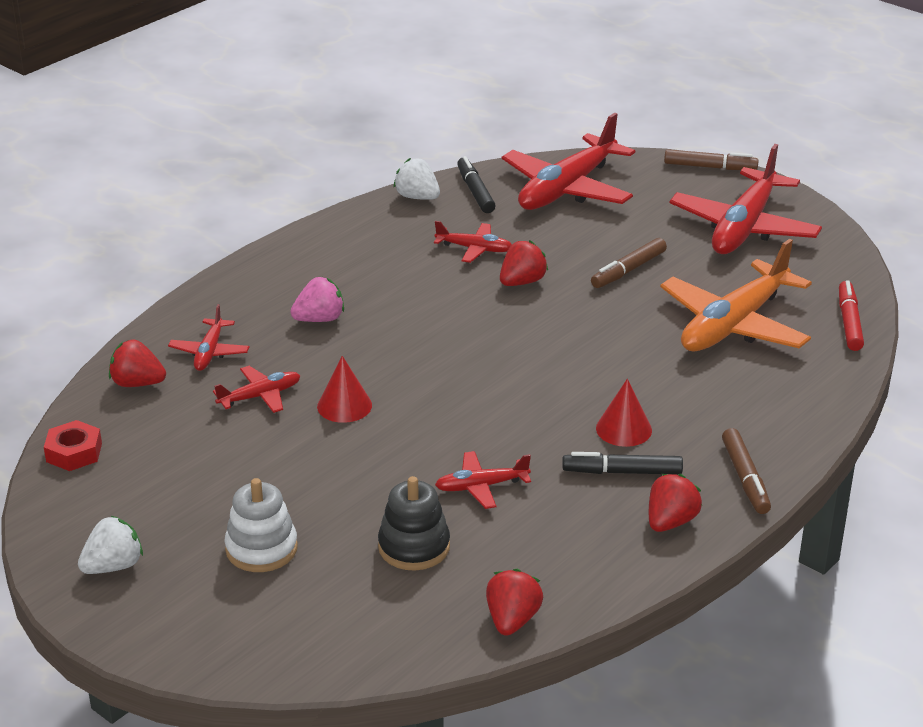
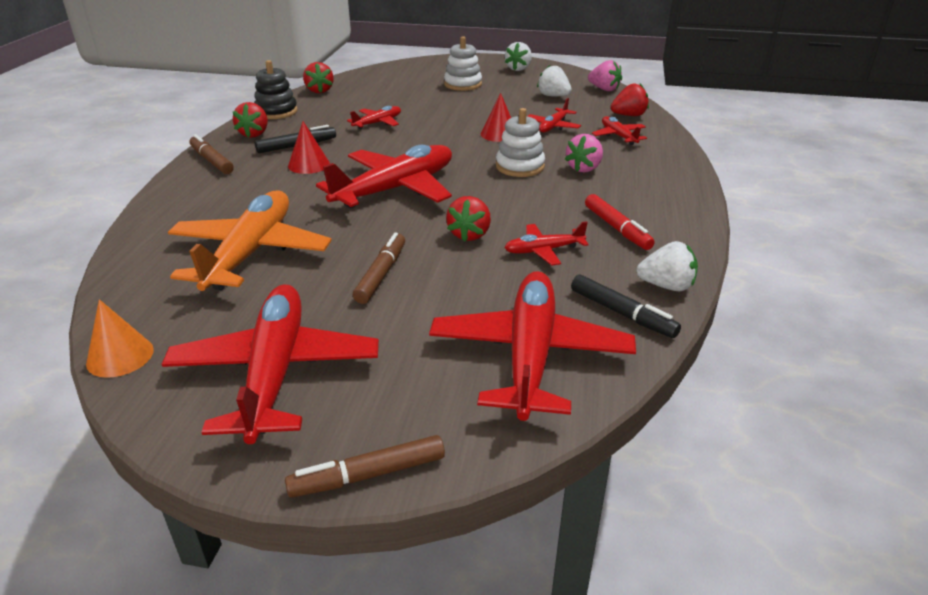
camera: 150 degrees right, 0 degrees up
(74, 452) = (604, 89): red nut -> pink strawberry
(169, 462) = (553, 96): none -> white strawberry
(384, 344) = (520, 166): none -> white stacking toy
(414, 547) = (390, 99): black stacking toy -> black stacking toy (276, 112)
(548, 357) = (395, 189): none -> red plane
(849, 322) = (130, 287): red marker -> red marker (617, 228)
(854, 268) = (120, 356): none -> orange cone

